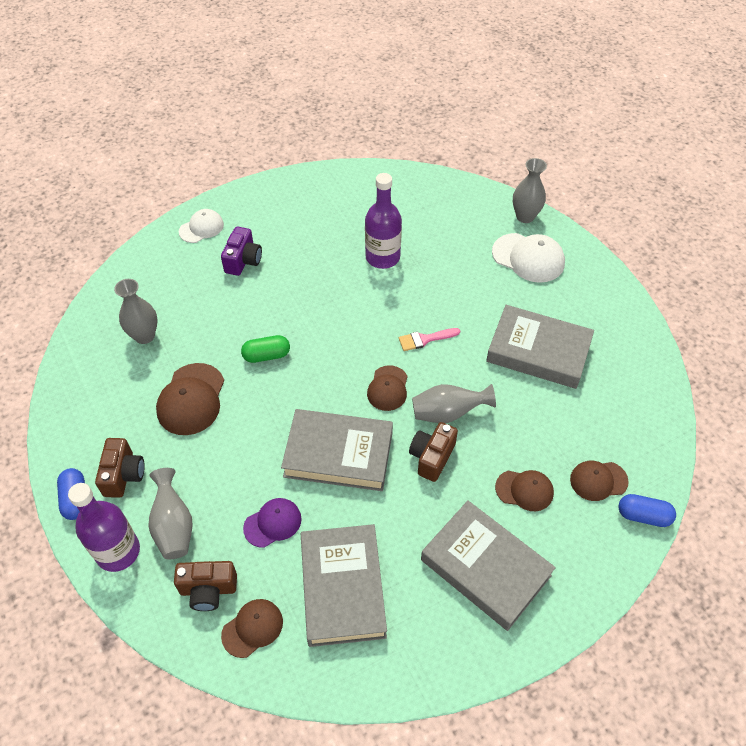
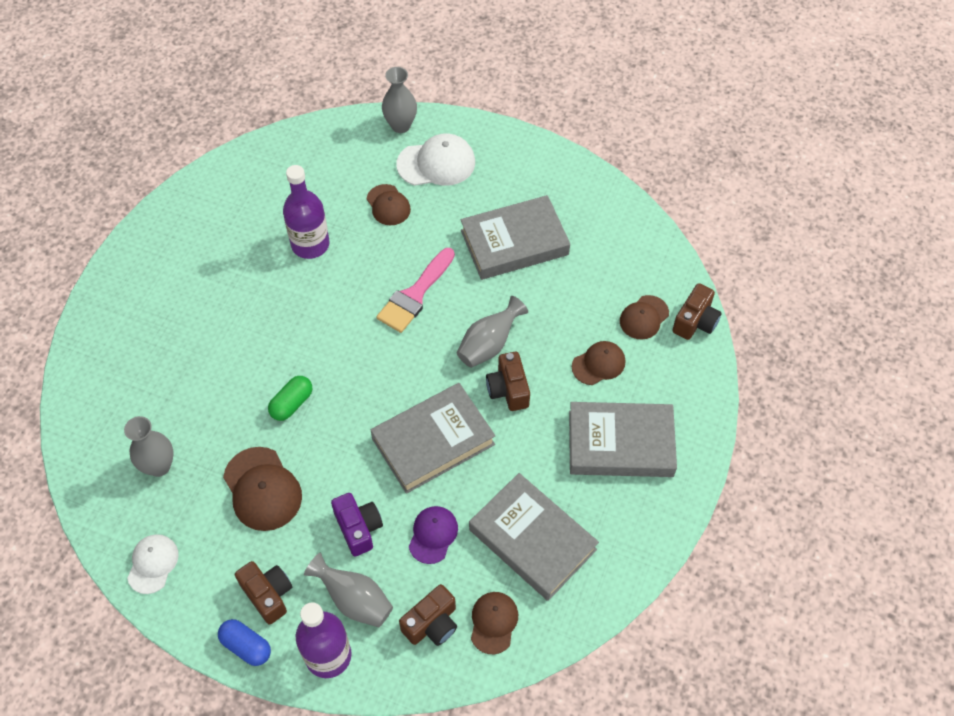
camera: 40 degrees left, 5 degrees up
(201, 228) = (107, 328): white cap -> white cap (153, 564)
(243, 261) = (182, 332): purple camera -> purple camera (358, 528)
(388, 388) = (422, 358): brown cap -> brown cap (388, 205)
(425, 339) = (415, 295): pink brush -> pink brush, size x1.67
(643, 516) = (695, 321): blue capsule -> brown camera

